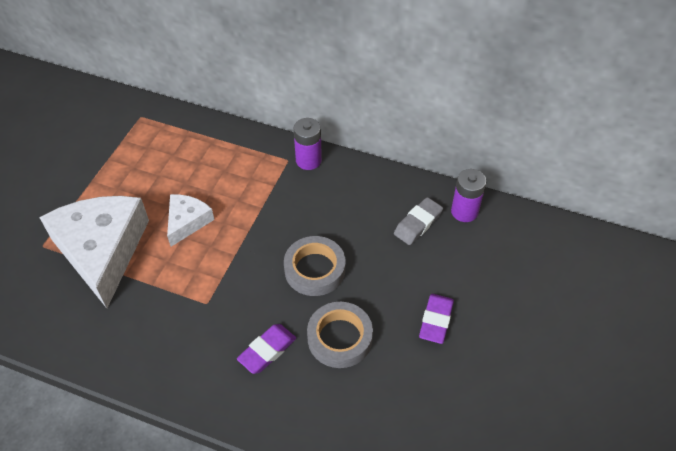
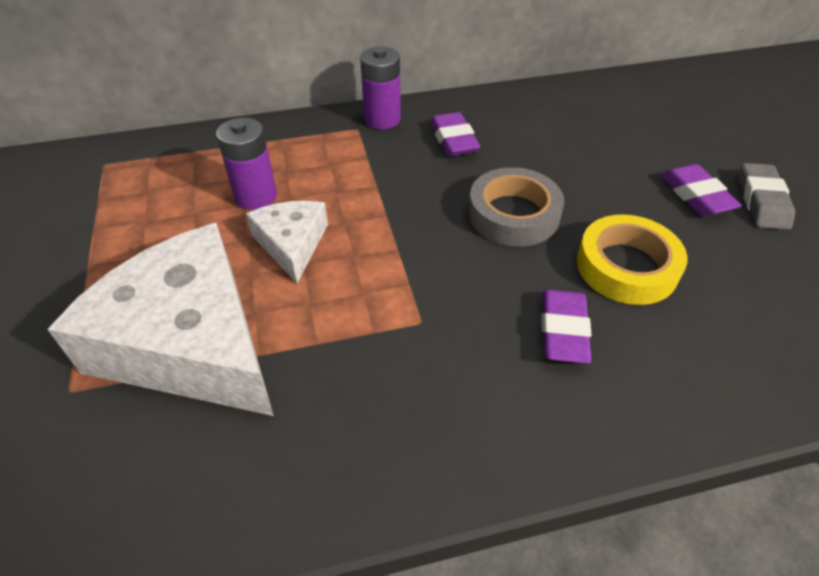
camera: 35 degrees left, 5 degrees down
(334, 198) = (453, 140): none -> purple eraser
(340, 338) = (626, 267): grey tape -> yellow tape
(418, 224) = (567, 123): grey eraser -> grey eraser (762, 201)
(464, 211) = (596, 94): purple battery -> purple battery (256, 196)

